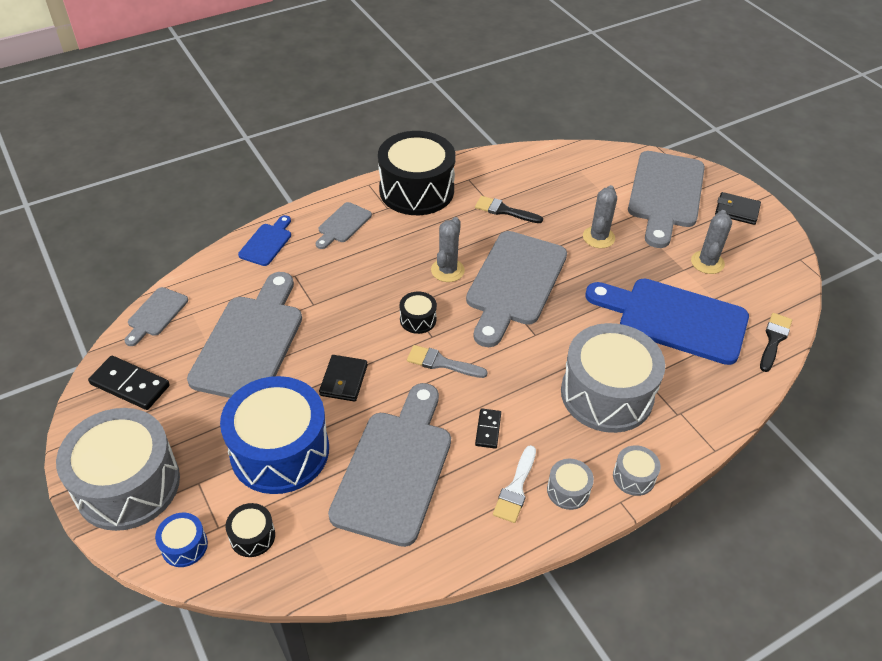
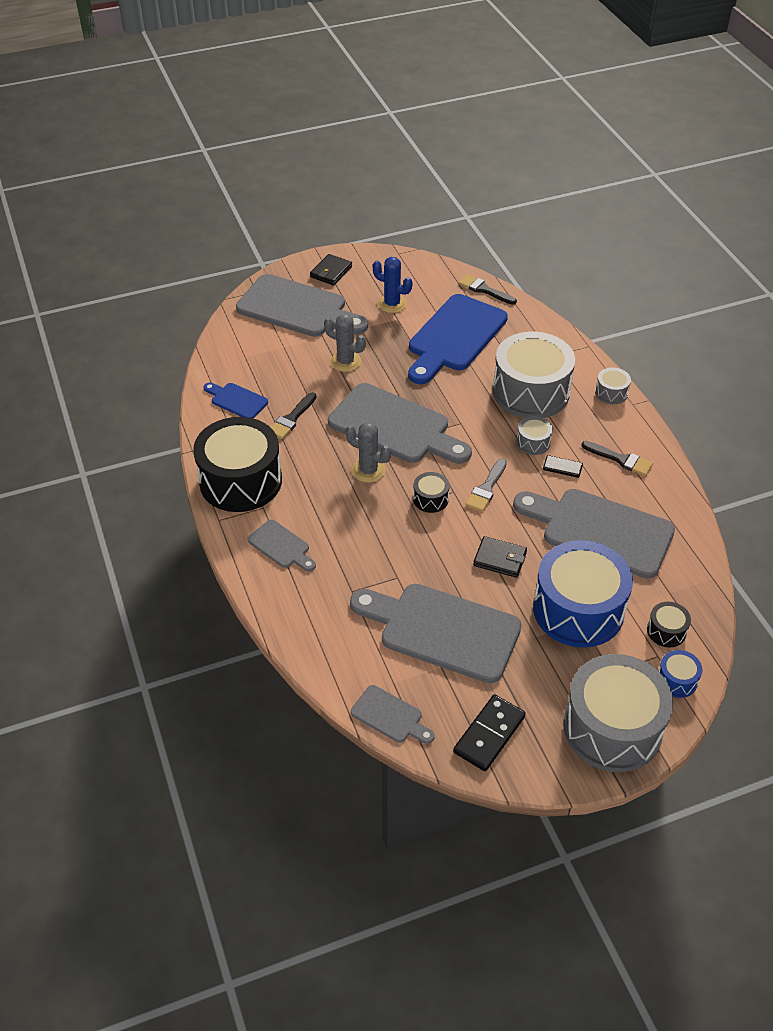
camera: 80 degrees left, 0 degrees up
(267, 243) = (295, 614): blue cutting board -> blue cutting board (236, 400)
(516, 488) = (620, 459): white brush -> black brush
(568, 490) = (623, 430): grey drum -> grey drum (533, 442)
(707, 262) = (392, 304): grey cactus -> blue cactus

